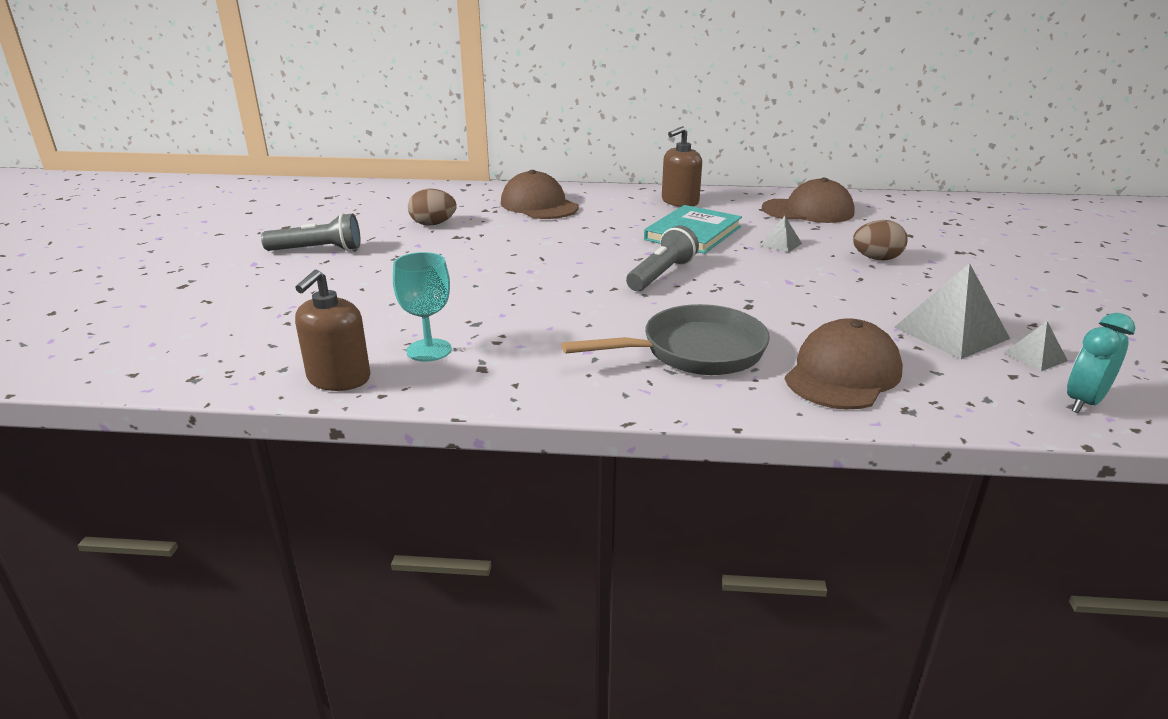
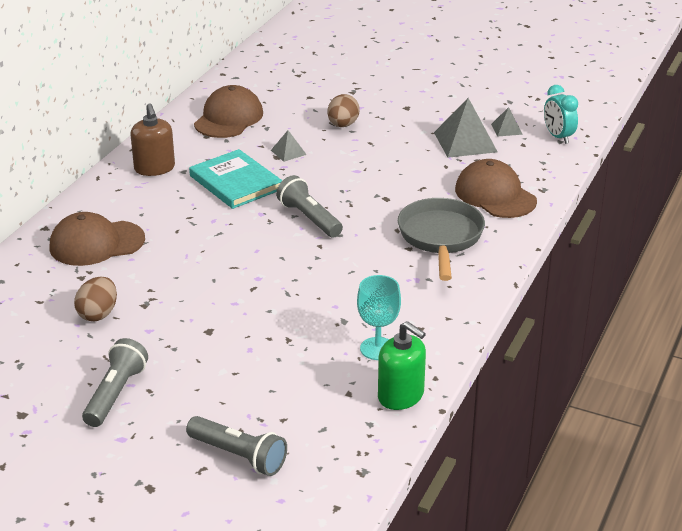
camera: 70 degrees left, 5 degrees up
(225, 312) = (239, 456): none -> grey flashlight
(339, 378) = (401, 396): brown soap dispenser -> green soap dispenser

